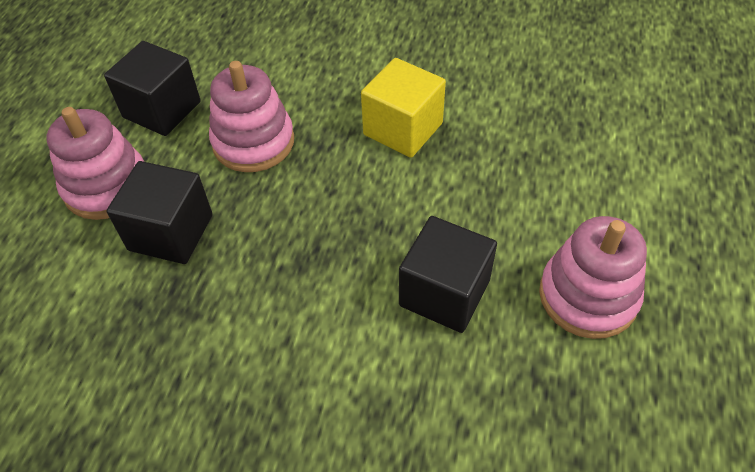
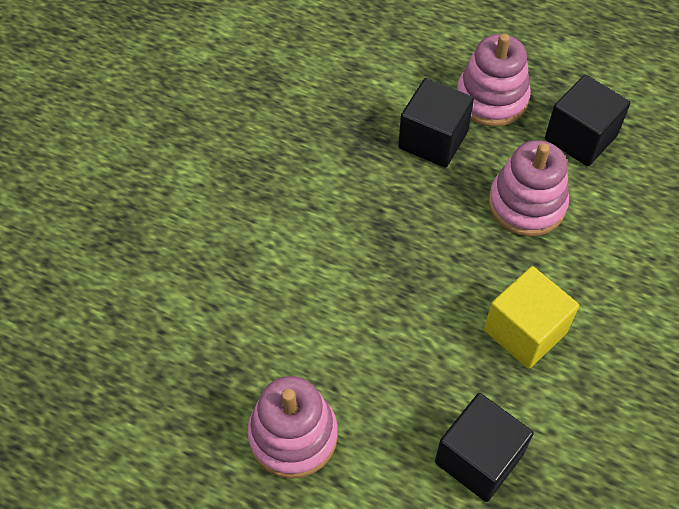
camera: 100 degrees right, 5 degrees up
(444, 293) = (326, 323): black cube -> black cube (478, 458)

